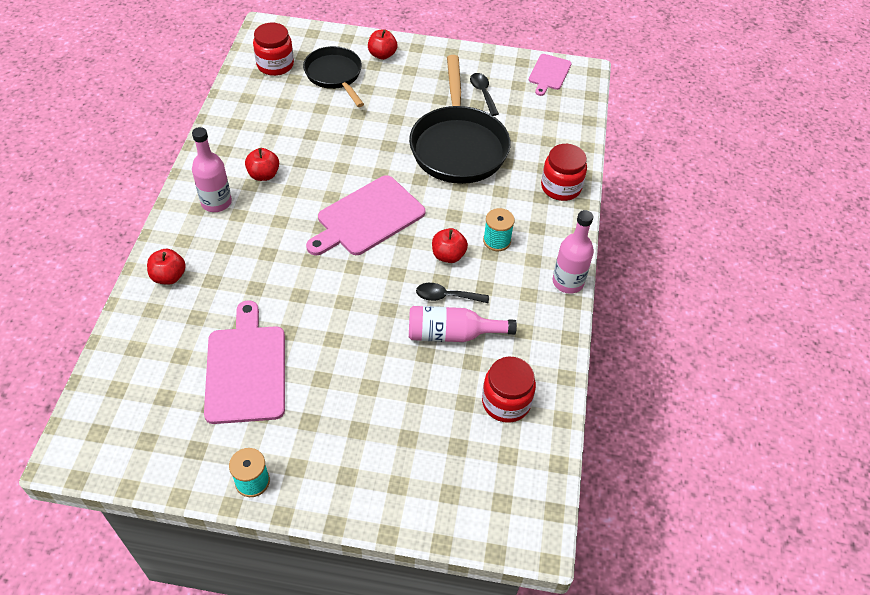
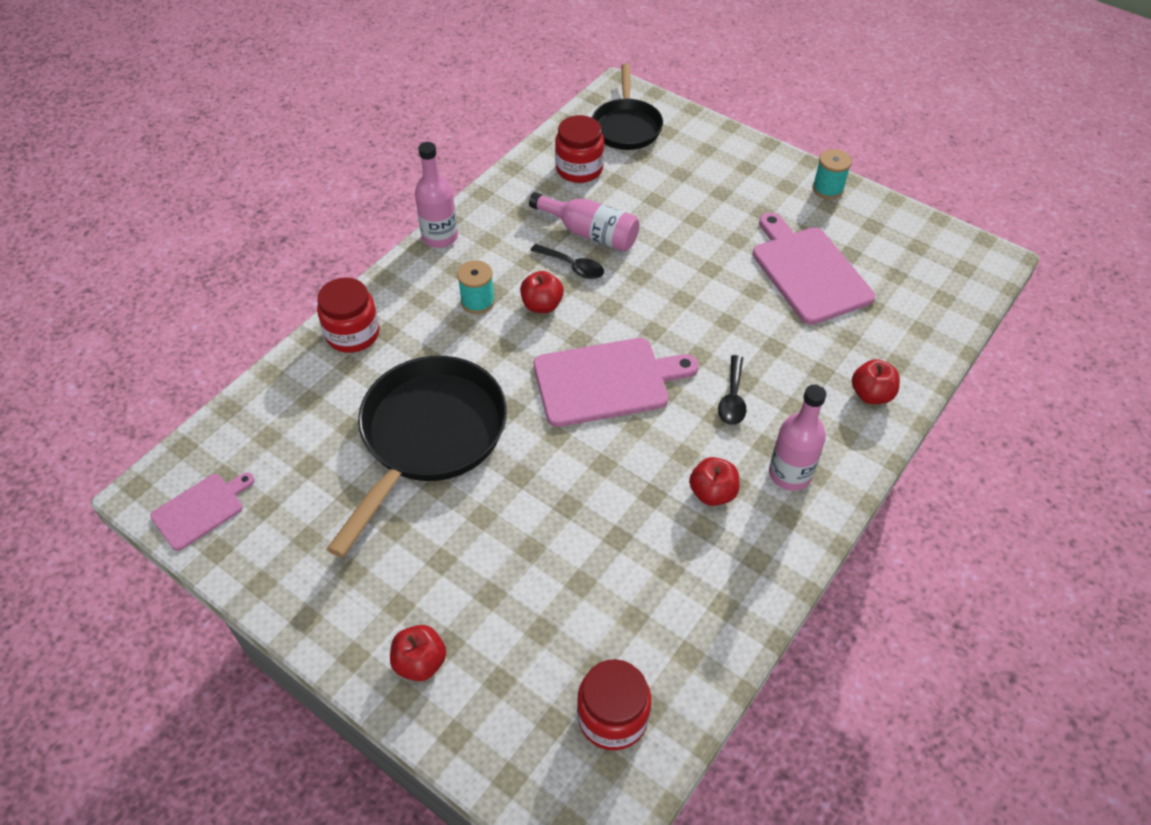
camera: 150 degrees left, 0 degrees up
(246, 369) = (808, 272): pink cutting board -> pink cutting board turned 135 degrees clockwise
(335, 75) = (524, 646): black pan -> black pan (626, 126)
(483, 93) = (326, 512): black spoon -> black spoon (732, 398)

